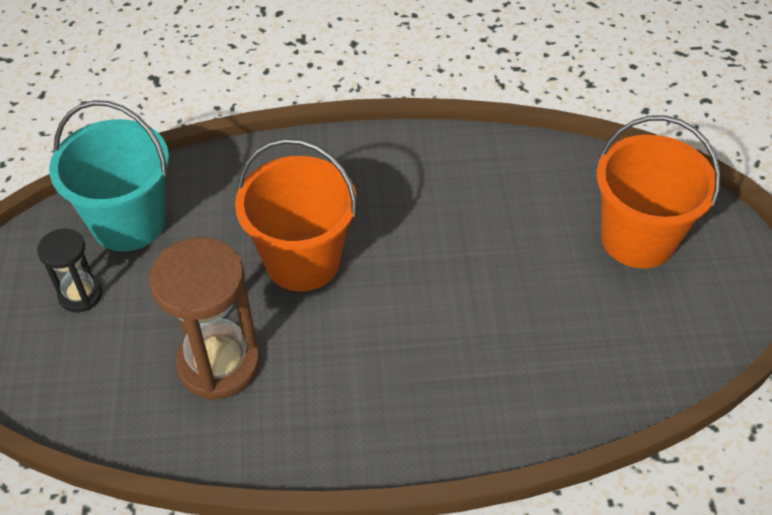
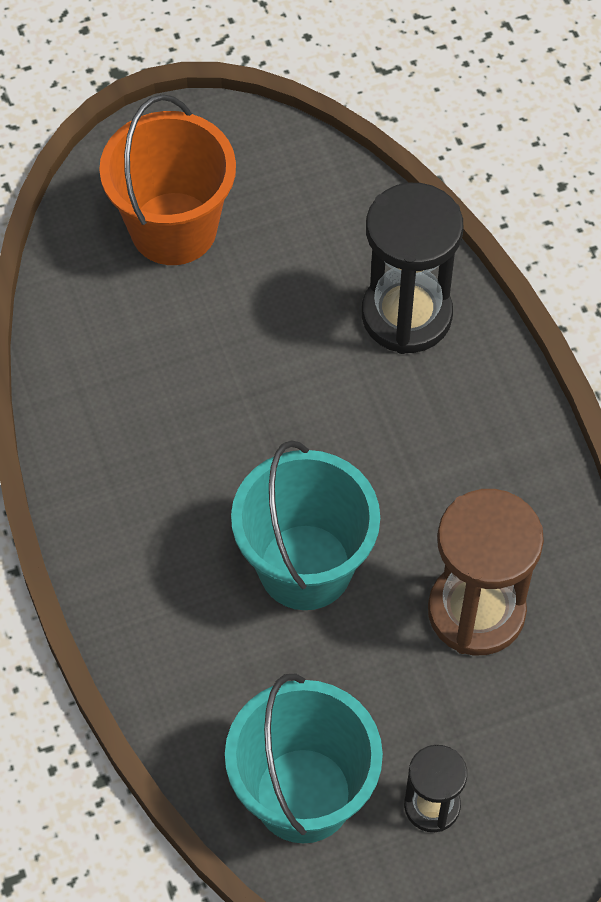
camera: 105 degrees left, 10 degrees up
(302, 261) = (305, 567): orange bucket -> turquoise bucket
(517, 385) = (406, 315): none -> black hourglass

